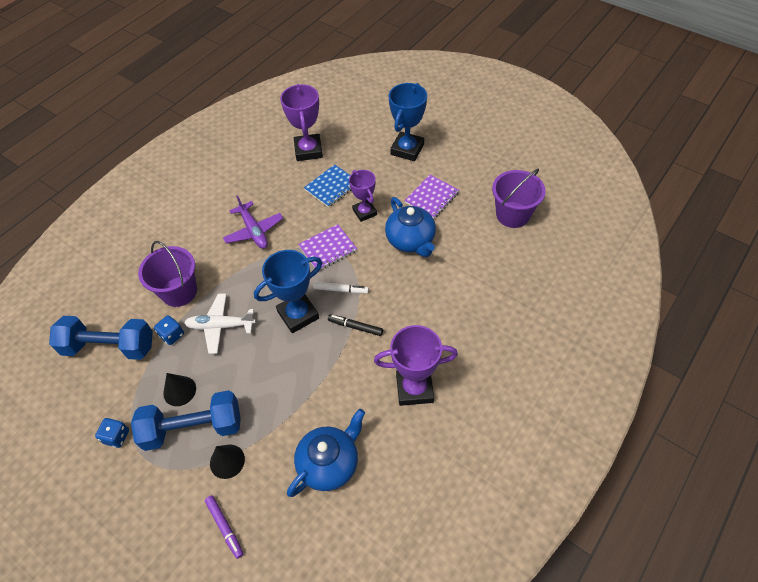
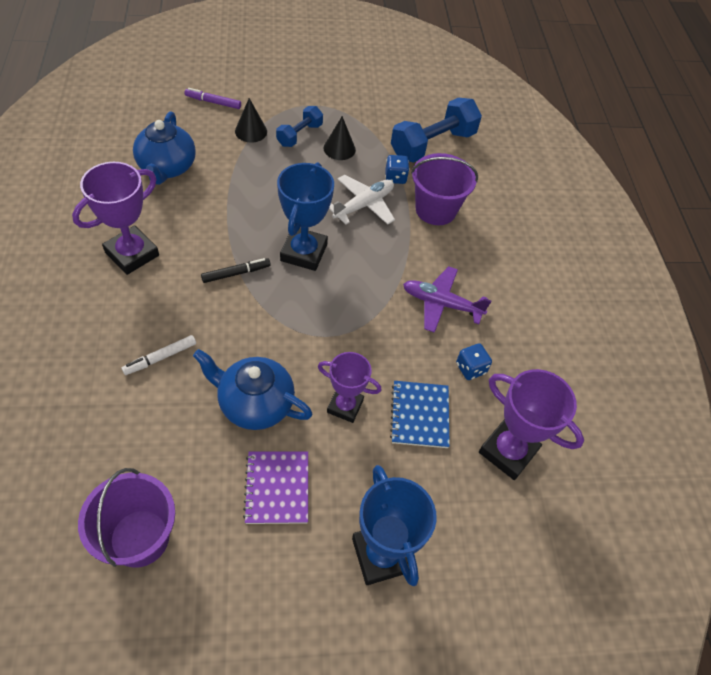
camera: 130 degrees right, 0 degrees up
(116, 436) = (349, 104): blue dice -> blue dice (470, 368)
(193, 428) = (299, 135): blue dumbbell -> blue dumbbell, size x0.56
(328, 249) = (342, 333): purple notebook -> none
(341, 290) = (284, 299): white marker -> white marker (160, 358)

